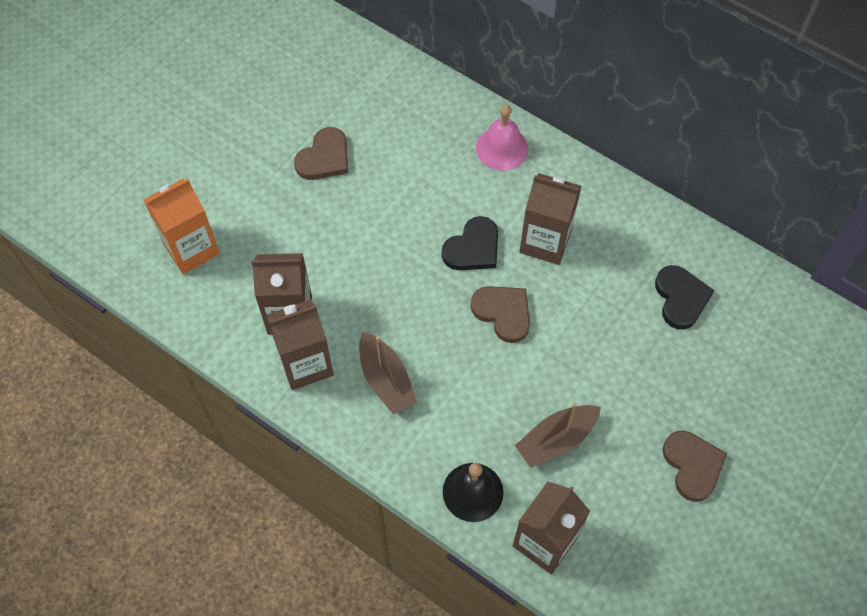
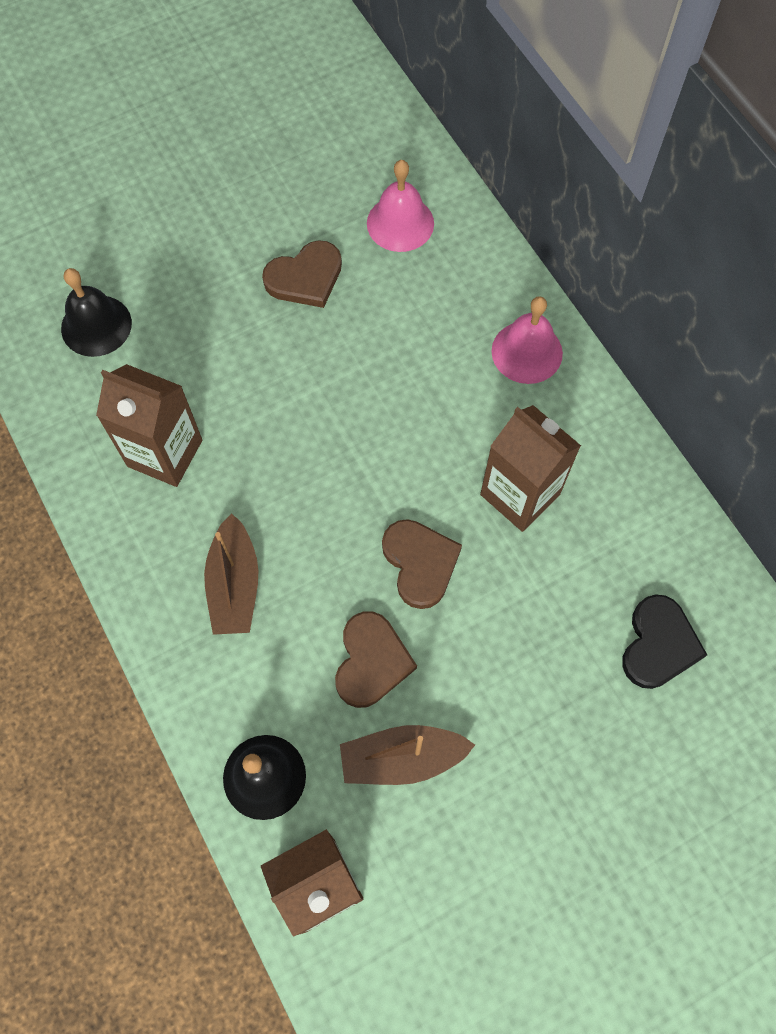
camera: 25 degrees right, 5 degrees up
(191, 249) = (96, 325): orange carton -> black bell
(306, 364) = (151, 522): brown carton -> none
(371, 96) = (400, 223): none -> pink bell
(473, 248) = (425, 464): black heart -> none
(692, 465) = (560, 876): brown heart -> brown heart (371, 661)

